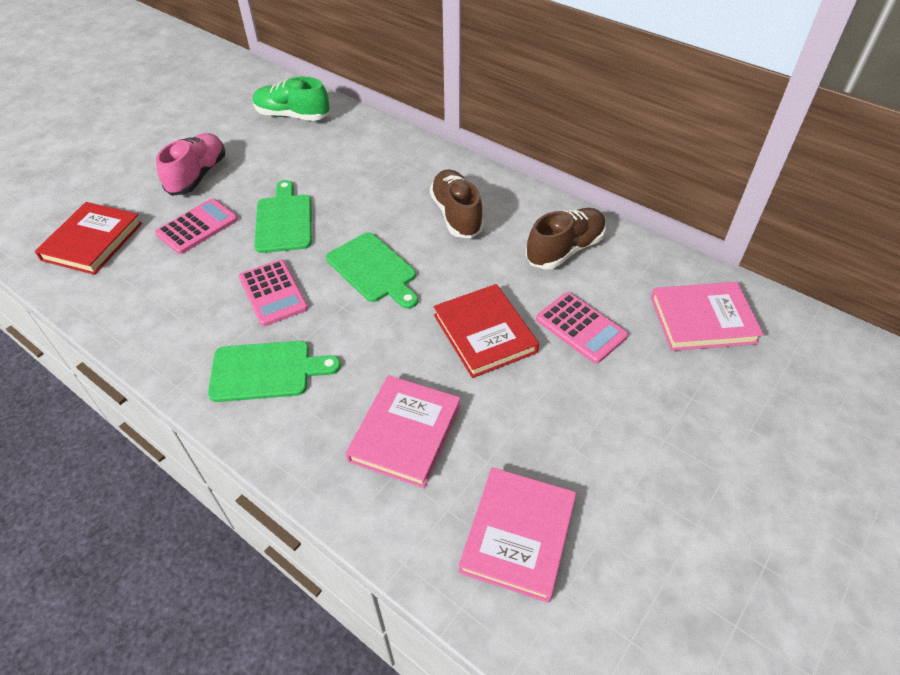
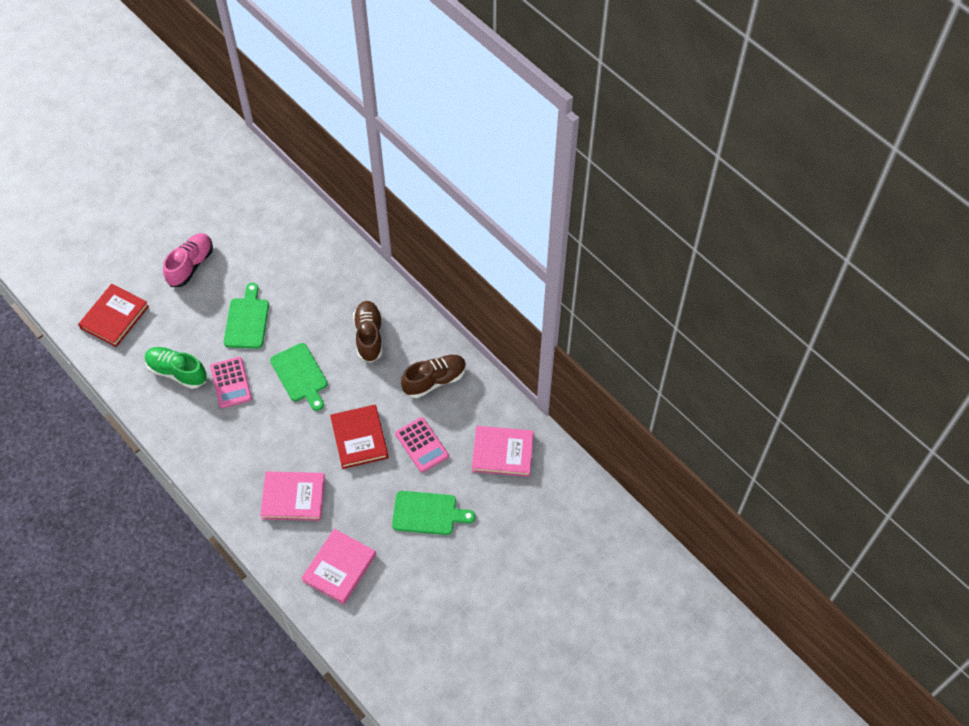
camera: 10 degrees right, 10 degrees up
(197, 227) = (186, 316): pink calculator -> none
(266, 371) = (219, 441): green cutting board -> green cutting board (427, 513)
(292, 116) = (269, 211): green shoe -> green shoe (177, 372)
(405, 433) = (293, 498): pink book -> pink book turned 60 degrees clockwise

